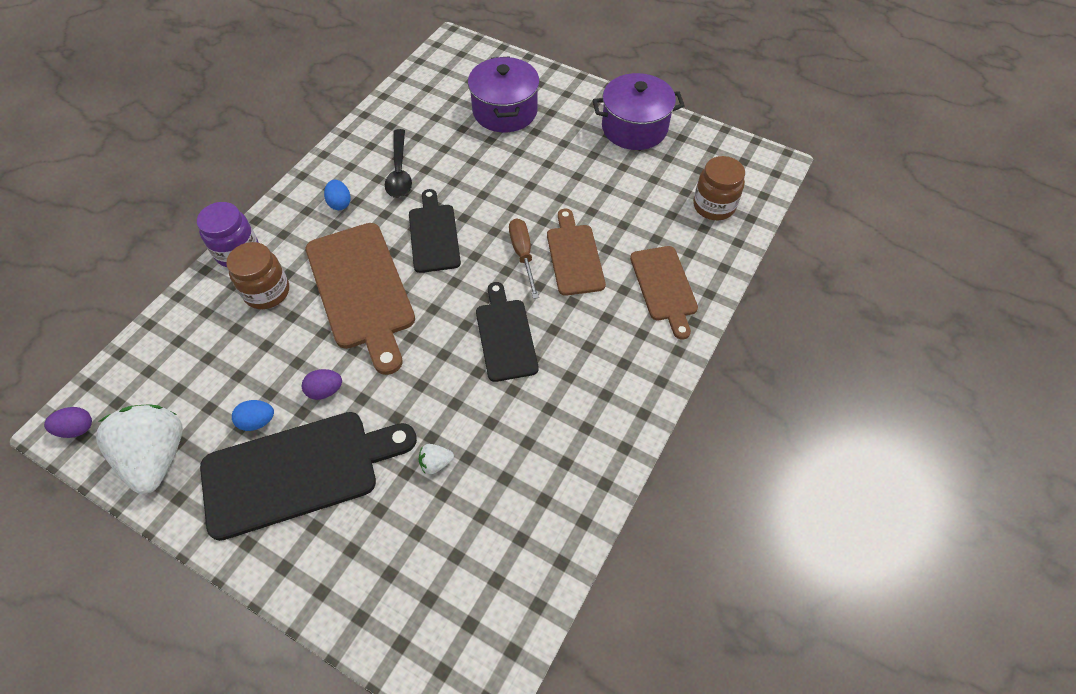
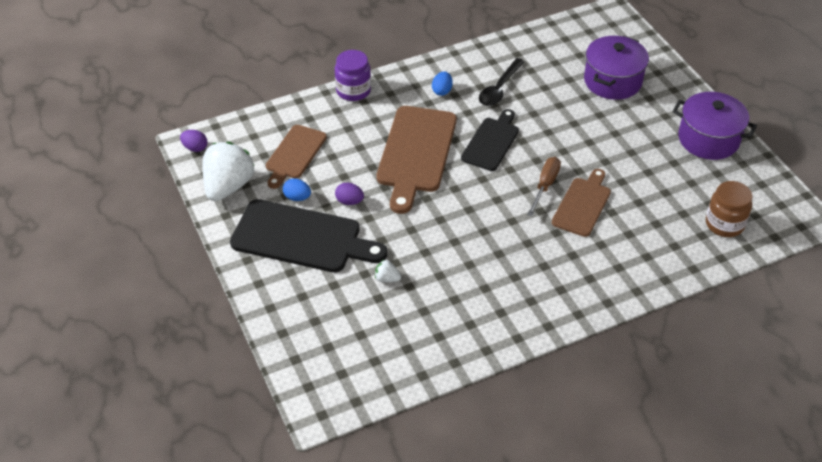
camera: 35 degrees right, 10 degrees down
(267, 292) = (355, 124): brown jar -> none
(505, 336) = (491, 230): black cutting board -> none
(664, 287) = (634, 258): brown cutting board -> brown cutting board (294, 154)

